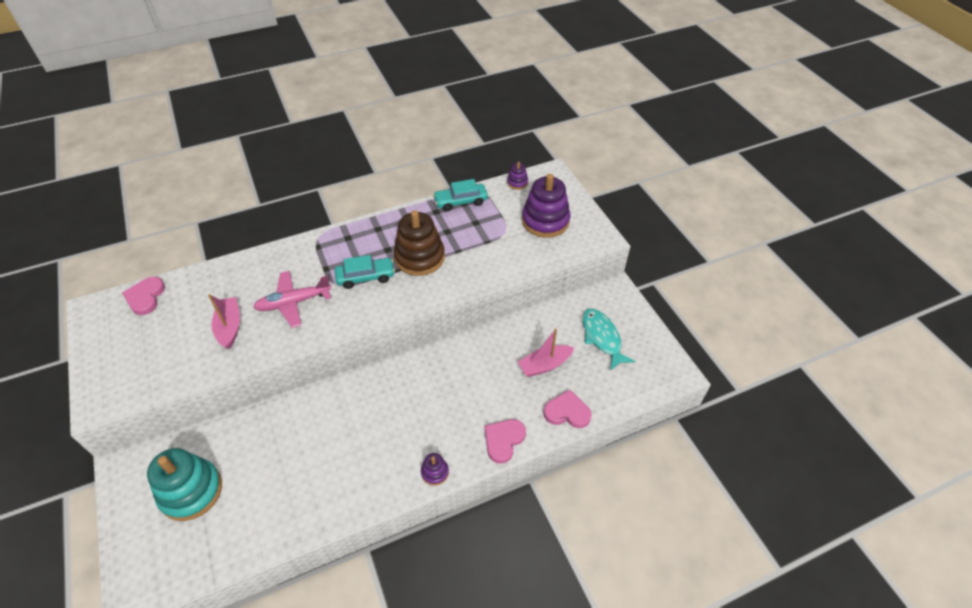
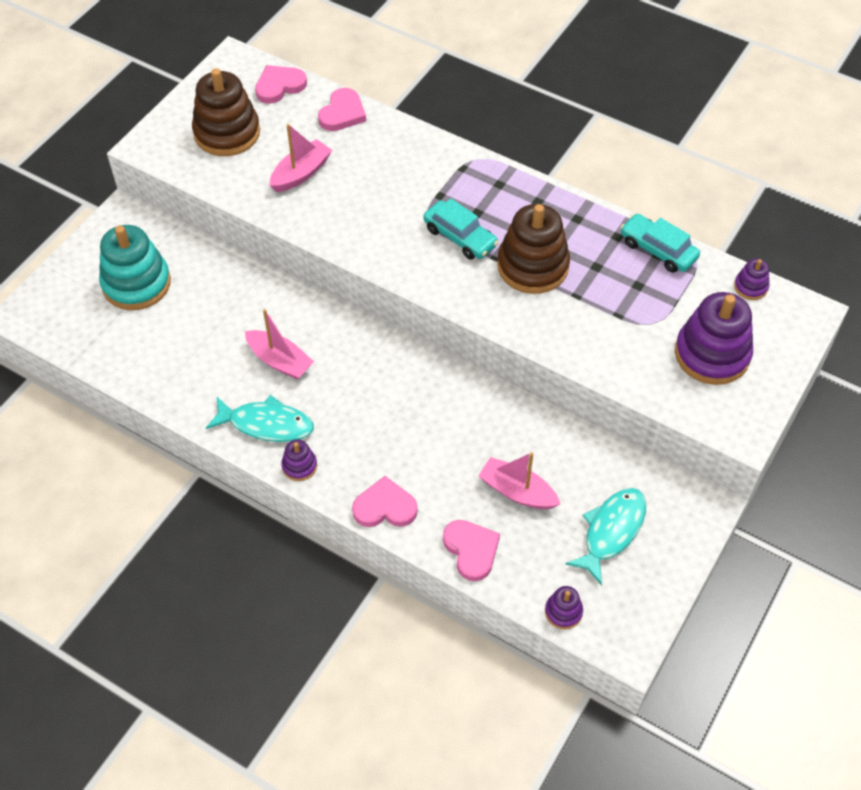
camera: 55 degrees right, 5 degrees up
(147, 348) = (227, 133): none -> brown stacking toy
(208, 278) = (342, 113): none -> pink heart
(293, 303) = (372, 201): pink plane -> none
(344, 436) = (279, 361): none -> pink boat
(386, 474) = (266, 424): none -> turquoise fish
(638, 391) = (563, 612): none -> purple stacking toy

